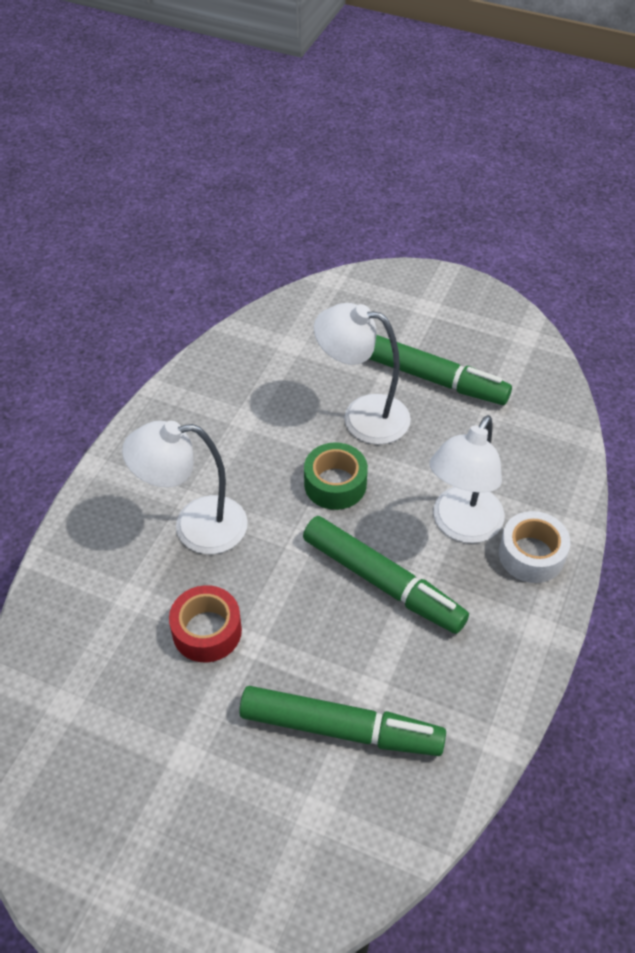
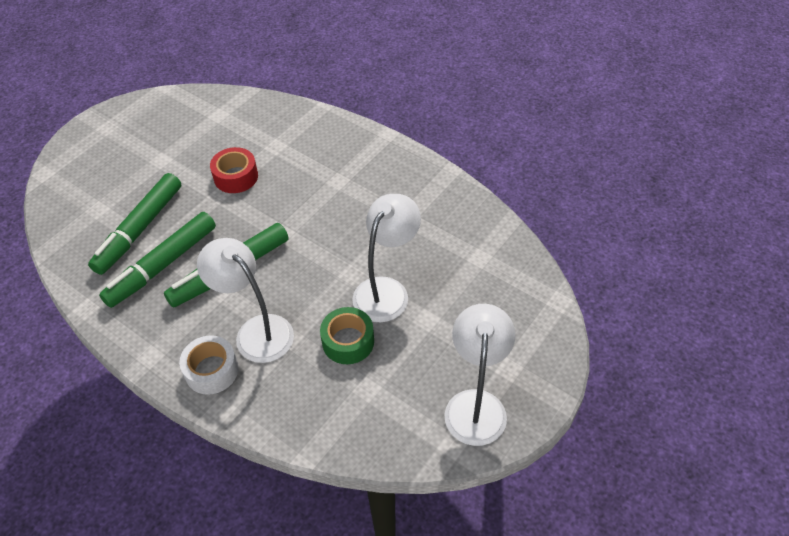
camera: 105 degrees right, 0 degrees up
(195, 526) = (317, 179): white lamp -> white lamp (476, 404)
(335, 484) = (325, 260): green tape -> green tape (348, 341)
(431, 378) = (416, 349): green marker -> green marker (162, 265)

